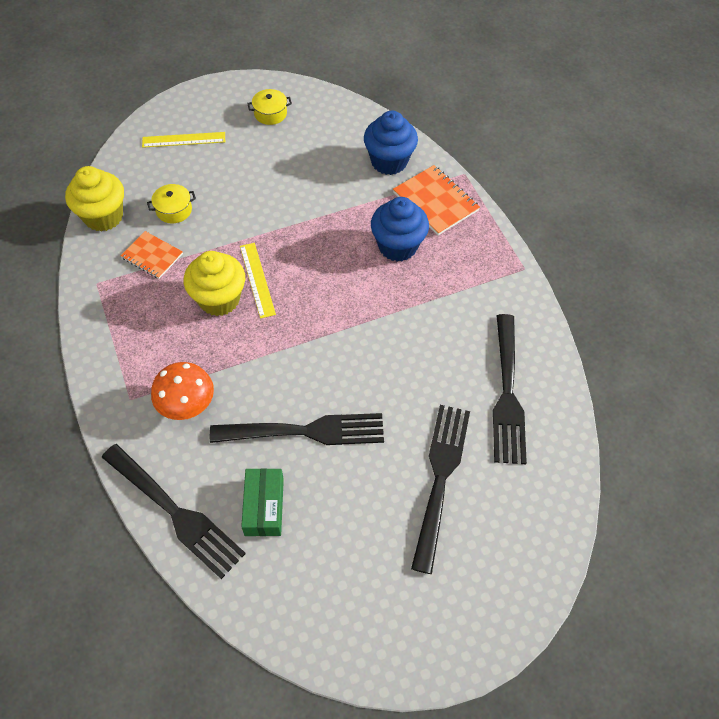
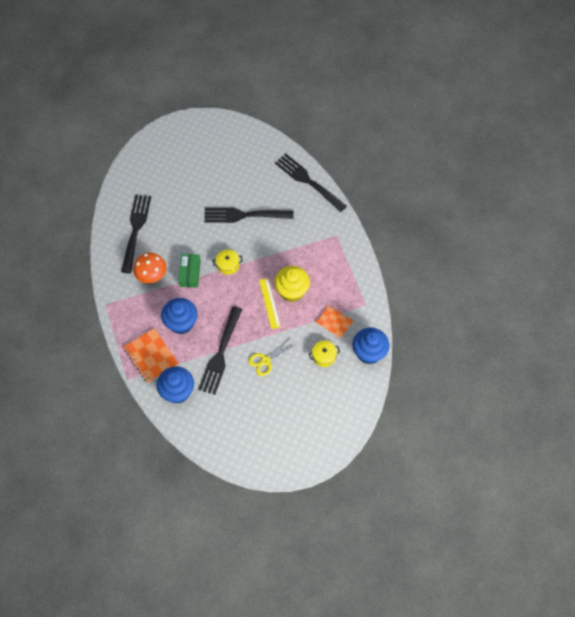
camera: 175 degrees left, 5 degrees up
(103, 216) = (369, 353): yellow cupcake -> blue cupcake
(184, 140) = (322, 417): yellow ruler -> none
(187, 405) = (306, 231): orange mushroom -> orange mushroom (151, 275)
(263, 202) = (265, 360): none -> yellow scissors
(264, 507) = (266, 182): green box -> green box (190, 273)
(270, 113) = (259, 441): yellow pot -> yellow pot (228, 265)
(440, 479) = (179, 190): black fork -> black fork (220, 353)

